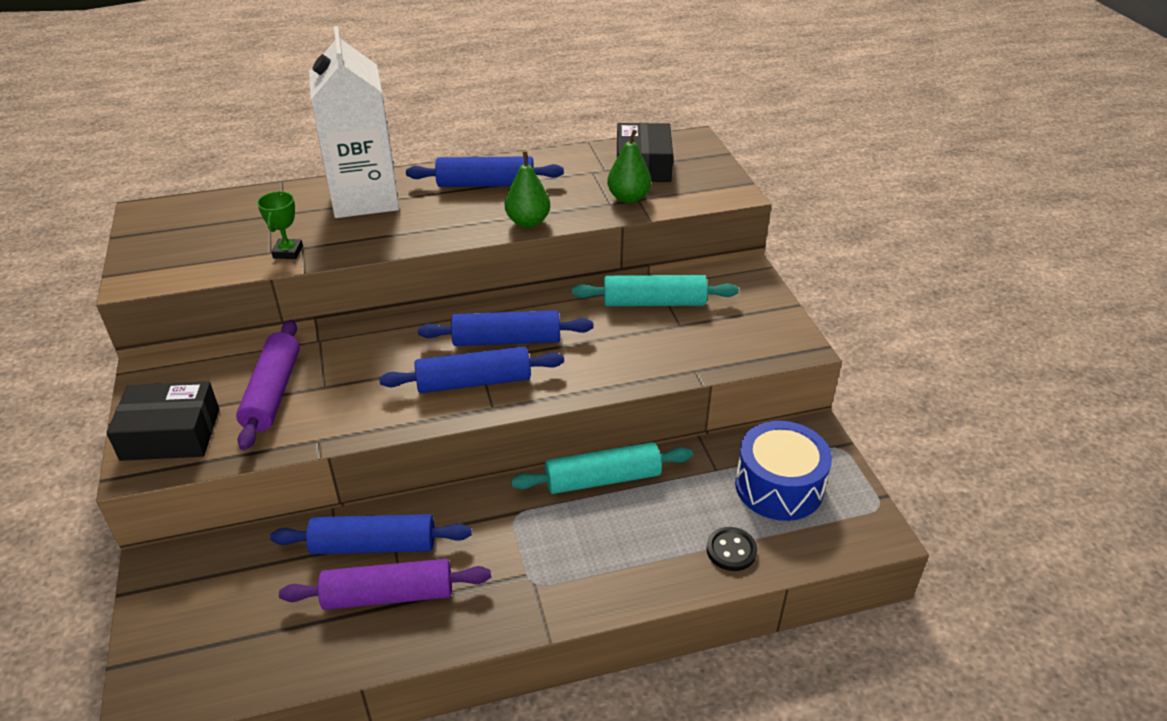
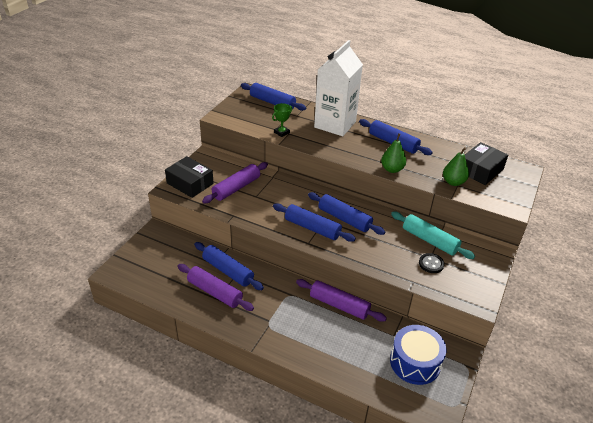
camera: 40 degrees right, 0 degrees up
(213, 212) = (272, 102): none -> blue rolling pin
(603, 479) = (339, 305): turquoise rolling pin -> purple rolling pin
(731, 550) = (361, 372): black button -> black button (431, 264)

